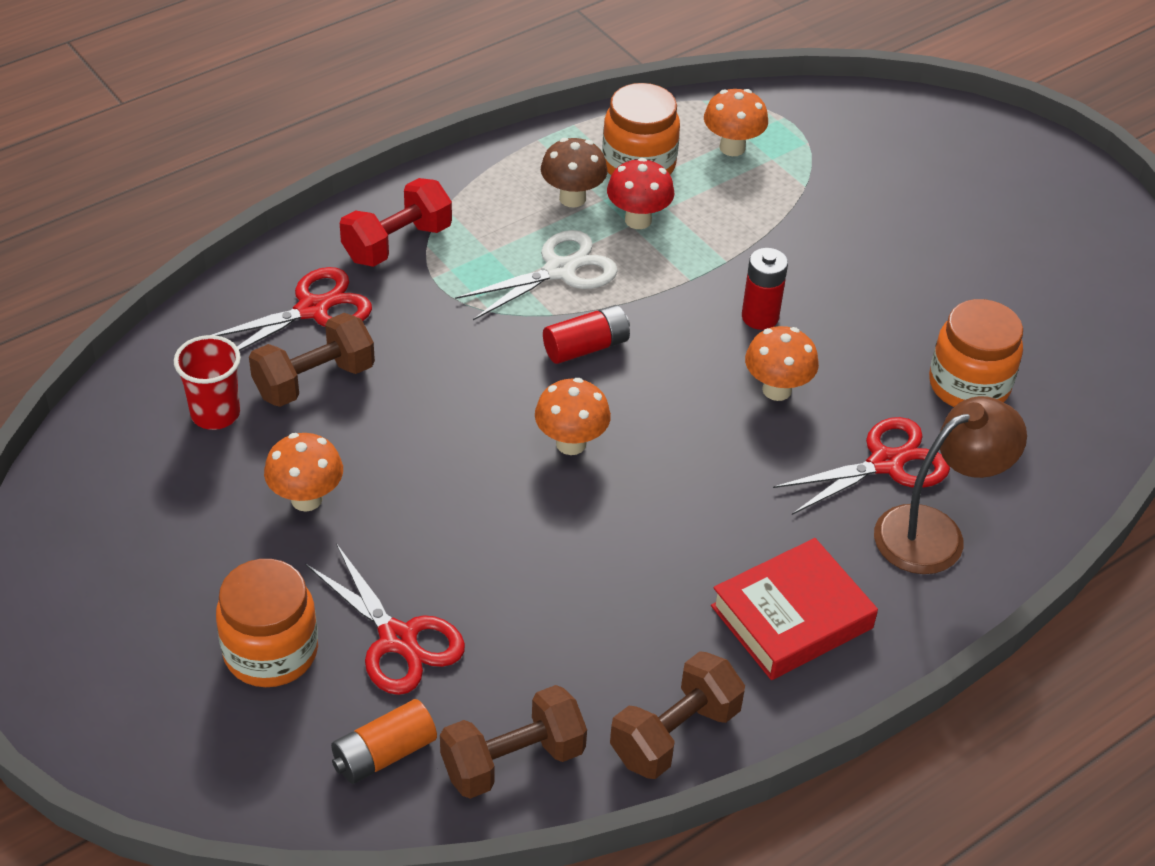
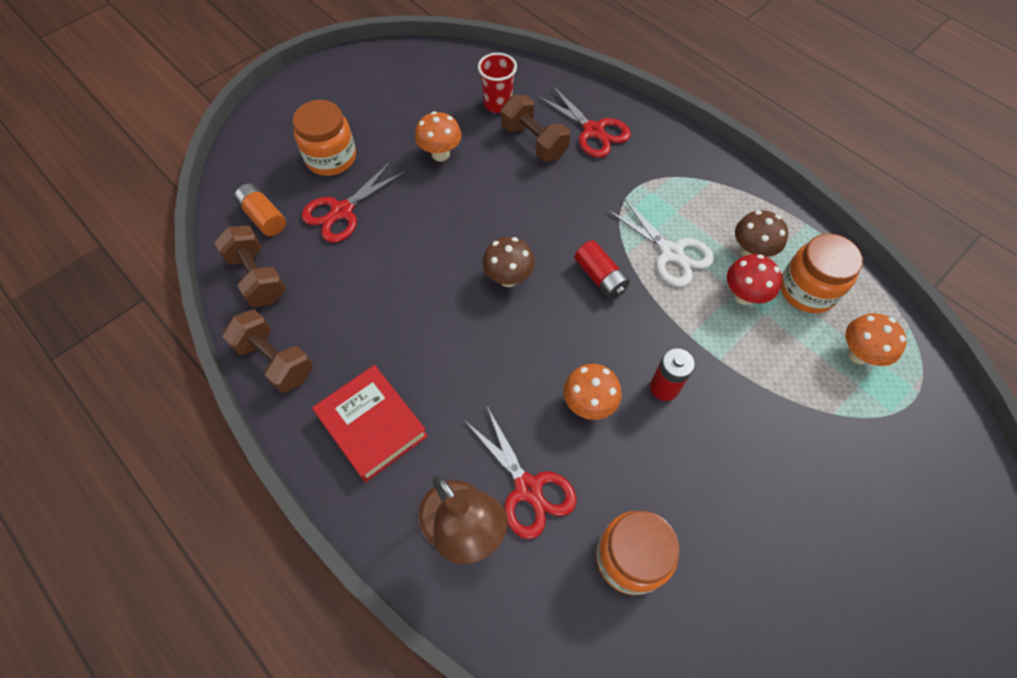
camera: 85 degrees right, 15 degrees up
(397, 243) = (667, 161): red dumbbell -> none
(571, 443) = (508, 278): orange mushroom -> brown mushroom

